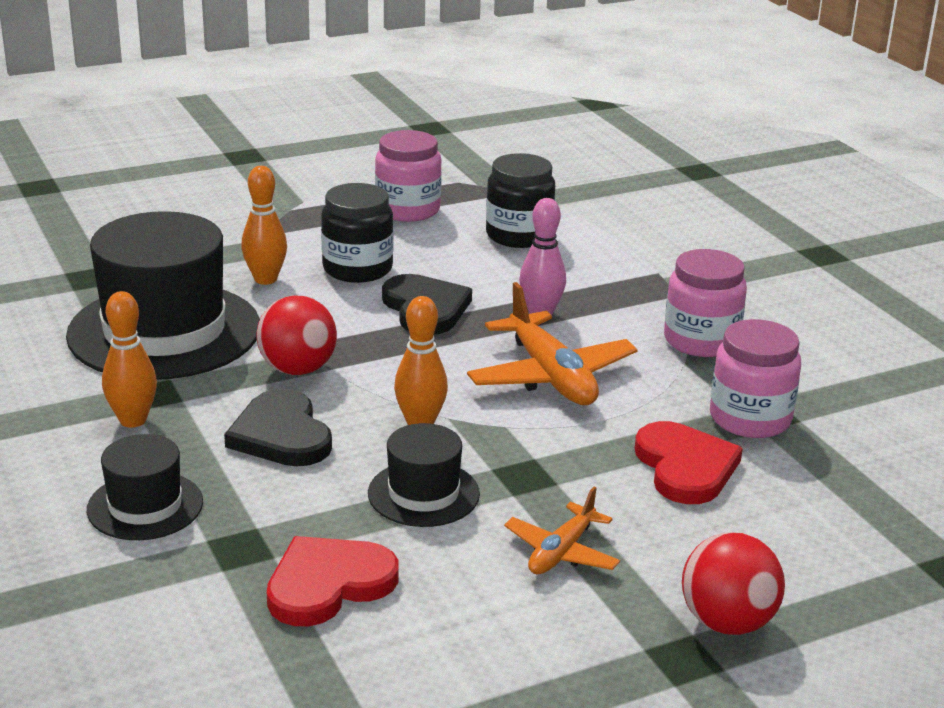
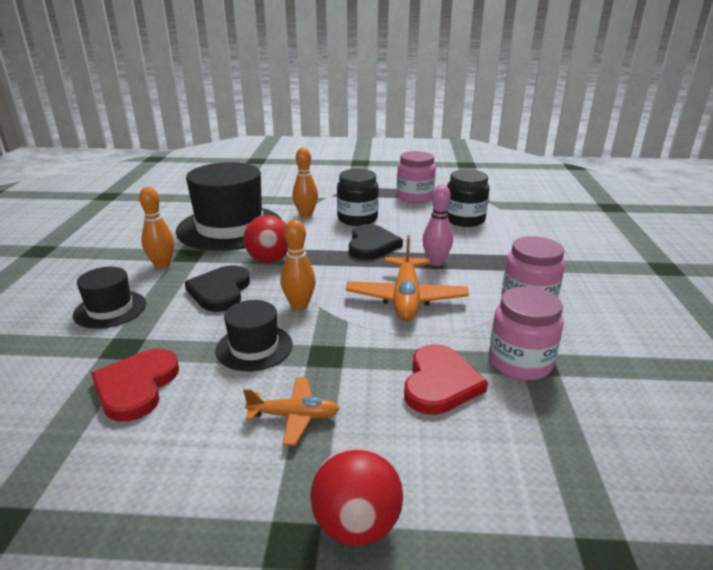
camera: 30 degrees right, 0 degrees up
(328, 584) = (136, 386): red heart -> red heart turned 75 degrees counterclockwise
(561, 552) = (294, 416): orange plane -> orange plane turned 150 degrees counterclockwise

